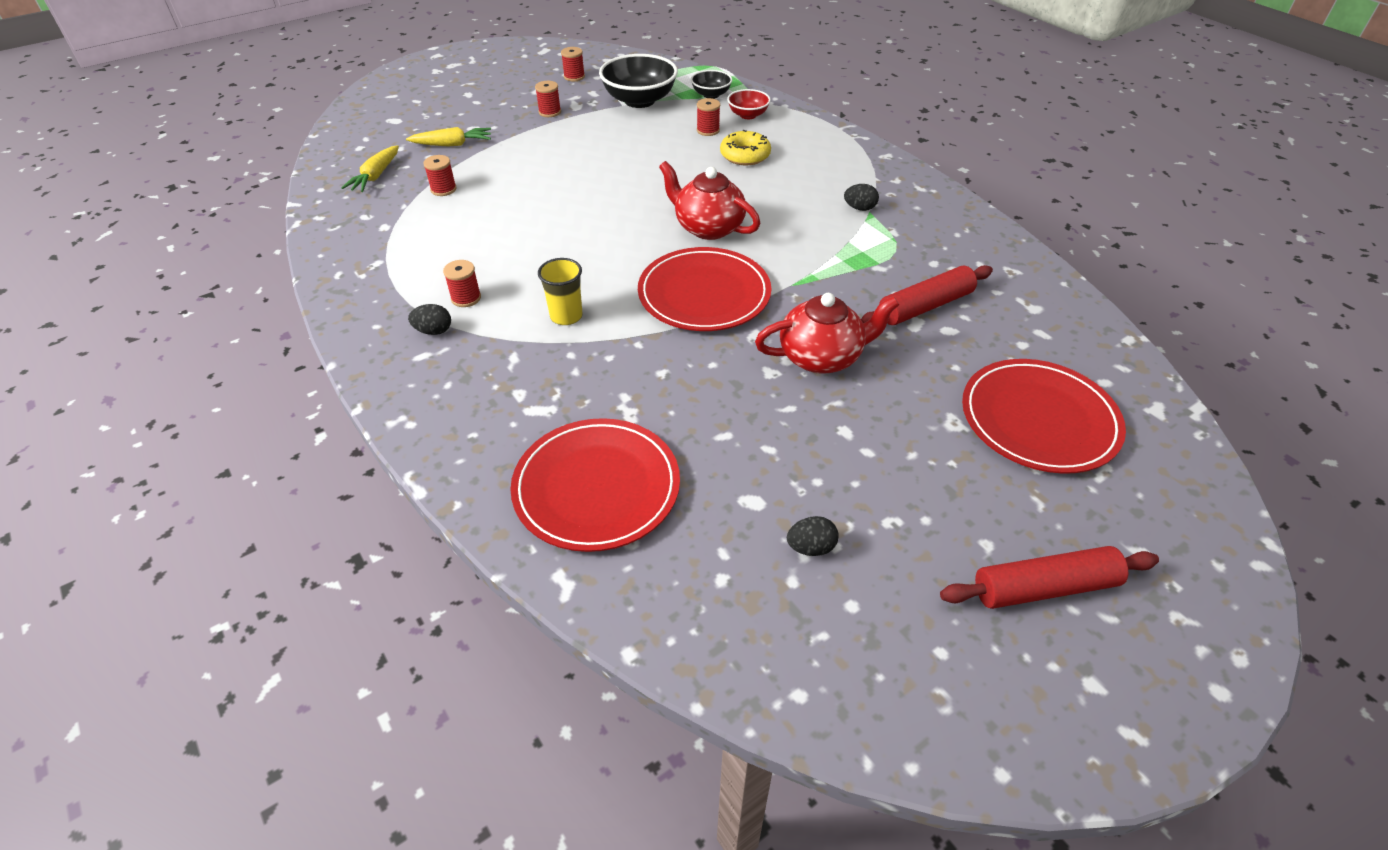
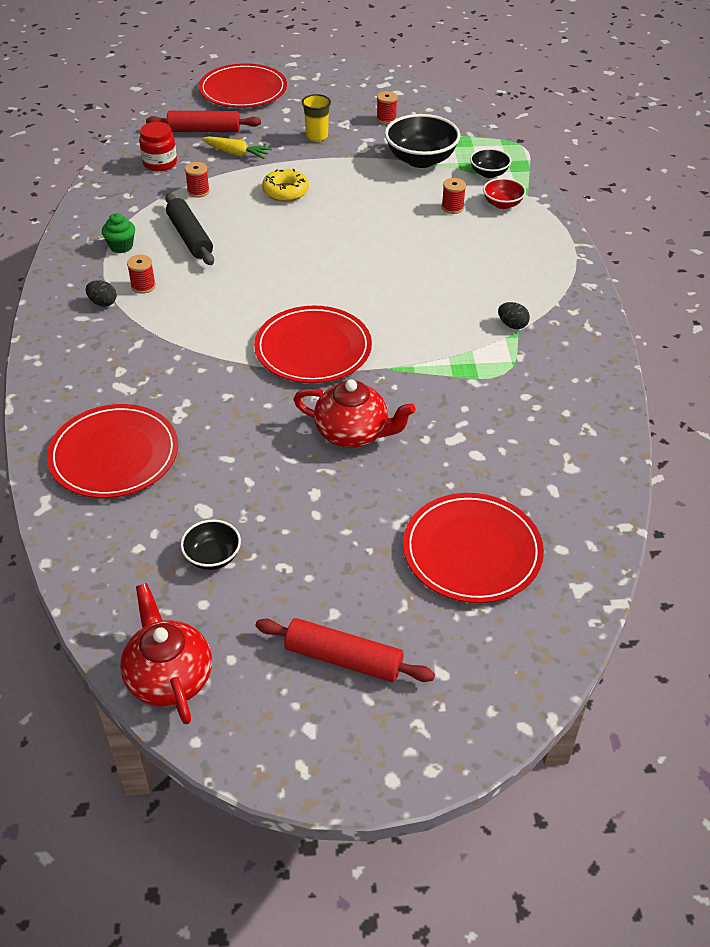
camera: 30 degrees right, 0 degrees up
(376, 176) = (160, 163): yellow carrot -> red jar
(404, 267) = (121, 246): none -> green cupcake
(407, 89) = (243, 90): none -> red plate
(474, 234) = (190, 237): none -> black rolling pin
(550, 112) = (336, 147): red spool -> none
(566, 316) = (198, 327): yellow cup -> yellow cup (317, 137)
(708, 228) = (368, 295): red teapot -> red teapot (169, 677)
(745, 155) = (461, 242): yellow donut -> yellow donut (285, 191)
(811, 547) = (212, 557): black egg -> black bowl
(925, 306) = (478, 428): red rolling pin -> red rolling pin (204, 130)

